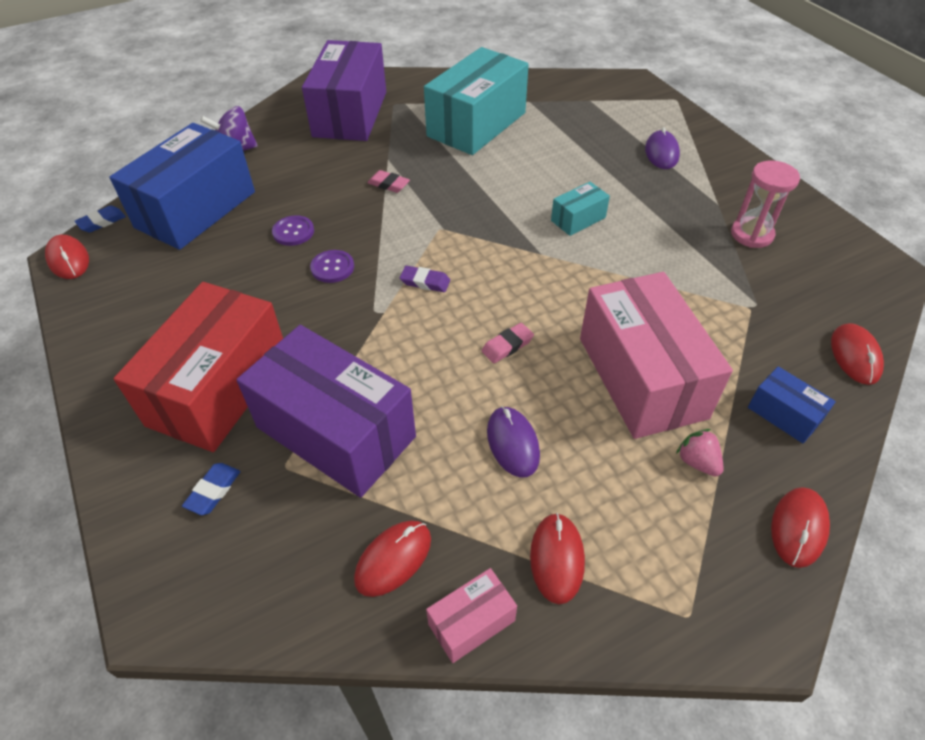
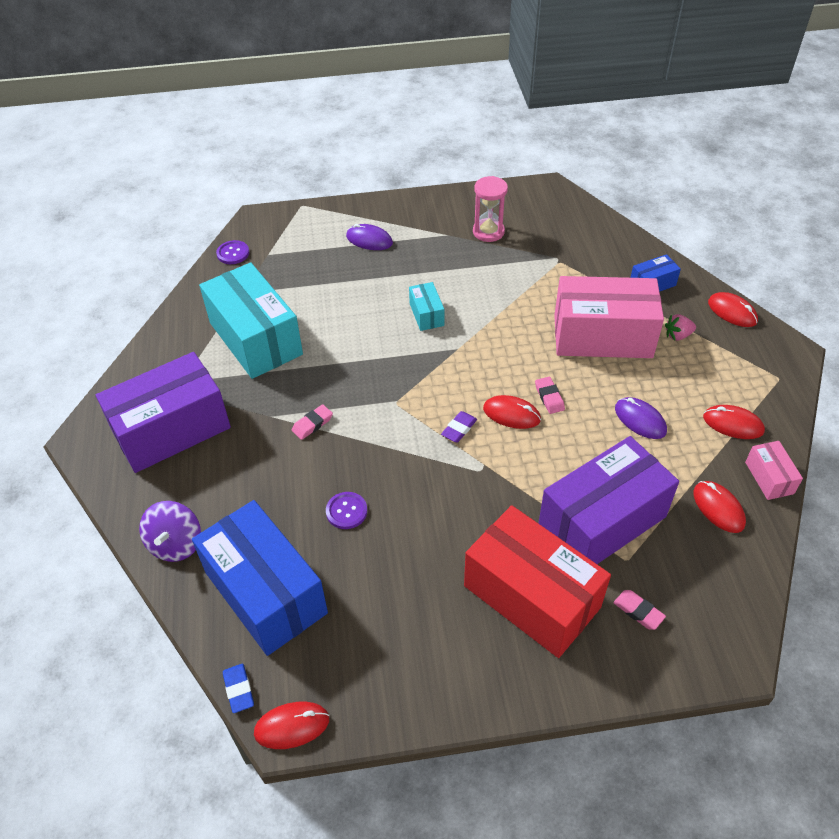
camera: 70 degrees left, 0 degrees up
(213, 491) = (638, 611): blue eraser -> pink eraser
(332, 267) = (412, 489): purple button -> purple button (233, 253)
(350, 114) = (171, 429): purple box -> purple box turned 60 degrees counterclockwise
(513, 443) = (640, 420): purple mouse -> purple mouse turned 45 degrees clockwise
(855, 356) = (616, 235): red mouse -> red mouse (511, 414)

